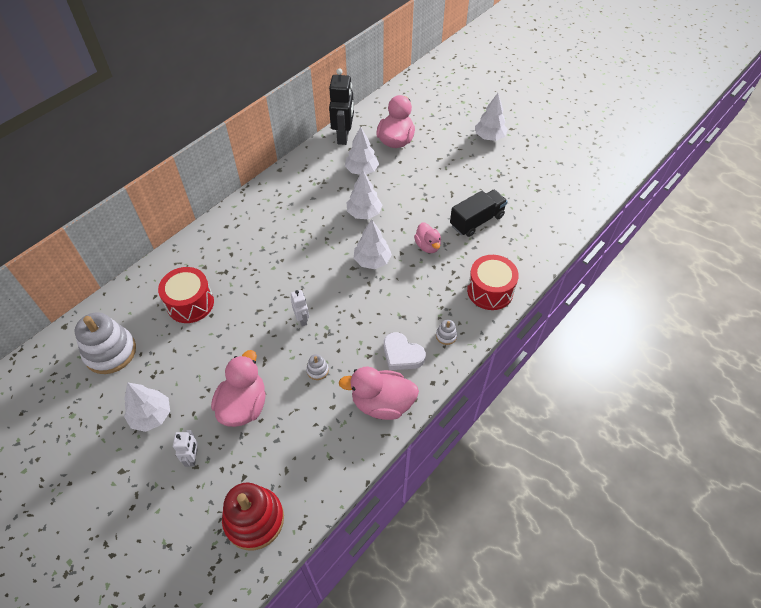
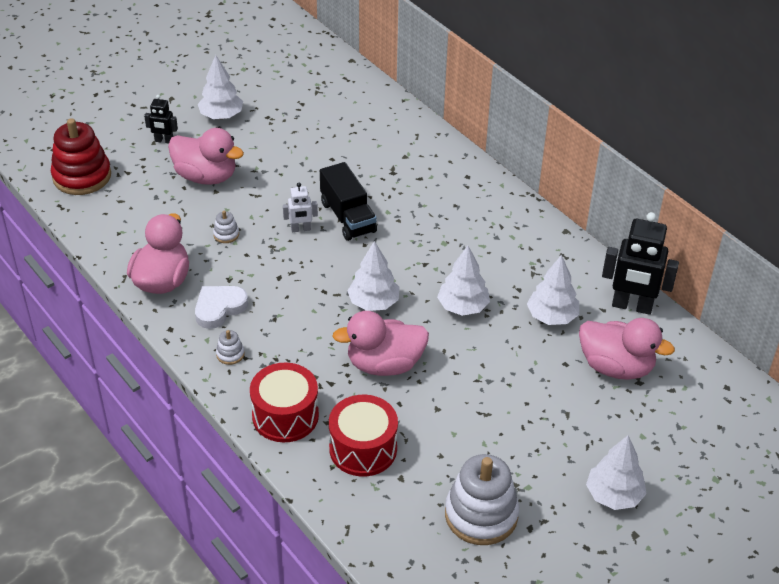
camera: 100 degrees right, 10 degrees down
(110, 352) = (308, 90): white stacking toy -> white stacking toy (481, 515)
(190, 303) = (353, 144): red drum -> red drum (363, 448)
(193, 457) = (164, 141): white robot -> black robot
(427, 246) = (384, 364): pink duck -> pink duck, size x1.65
(476, 221) = (419, 431): black truck -> black truck (348, 217)

